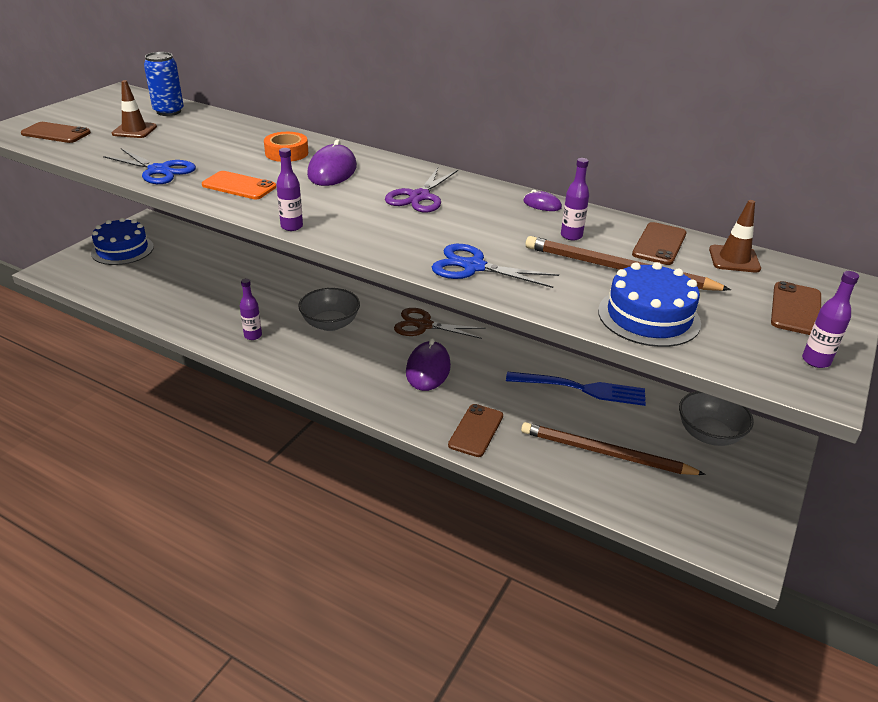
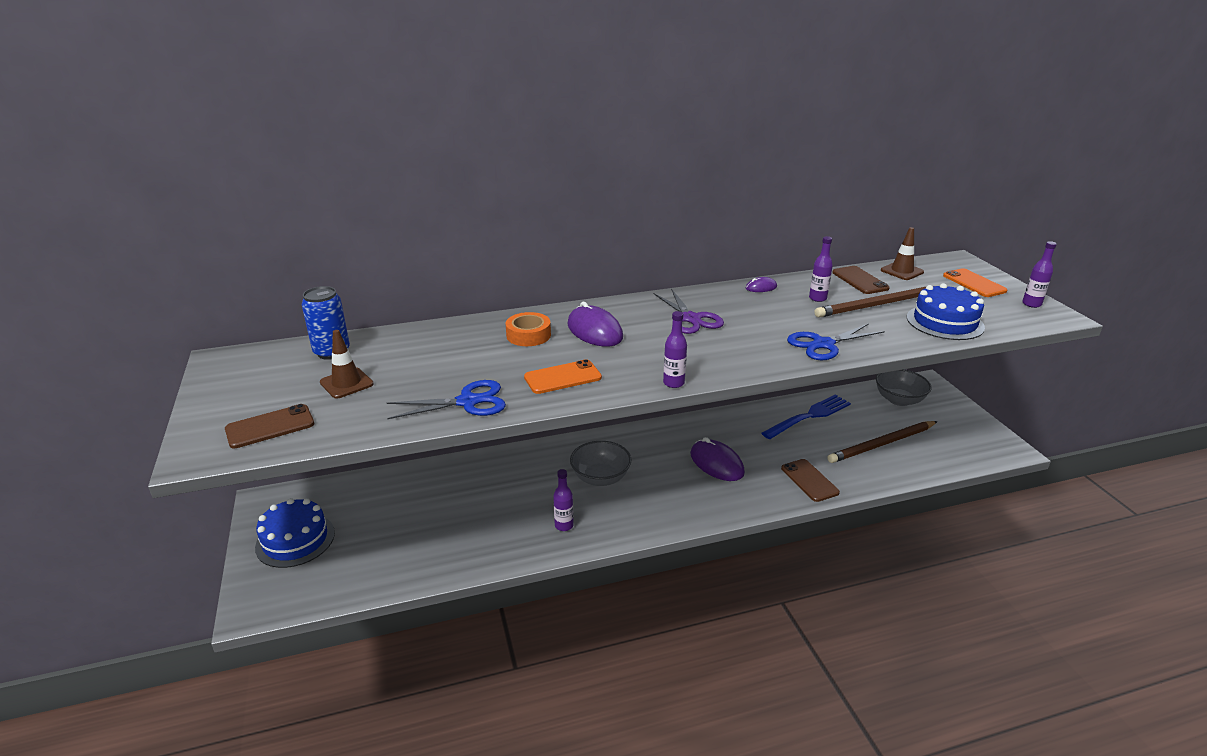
camera: 45 degrees left, 5 degrees down
(424, 325) = (660, 437): brown scissors -> none
(796, 309) = (974, 283): brown phone -> orange phone

